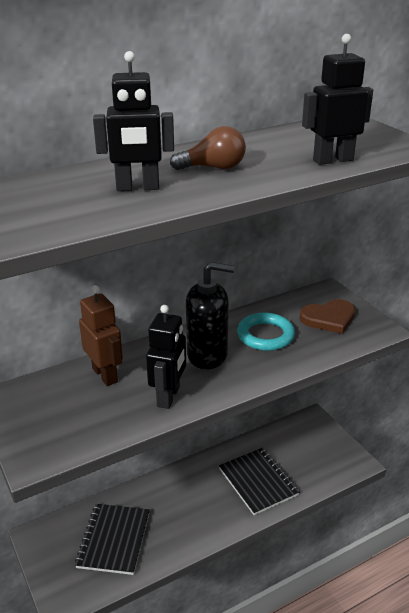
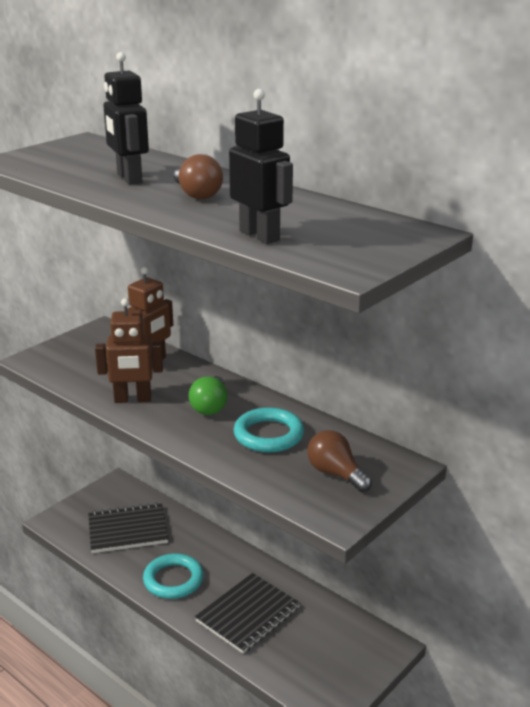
camera: 70 degrees right, 5 degrees down
(169, 397) = (133, 399): black robot -> brown robot
(198, 520) = (173, 580): none -> turquoise ring
(207, 355) = (210, 407): black soap dispenser -> green light bulb
(329, 318) = (336, 474): brown heart -> brown light bulb

